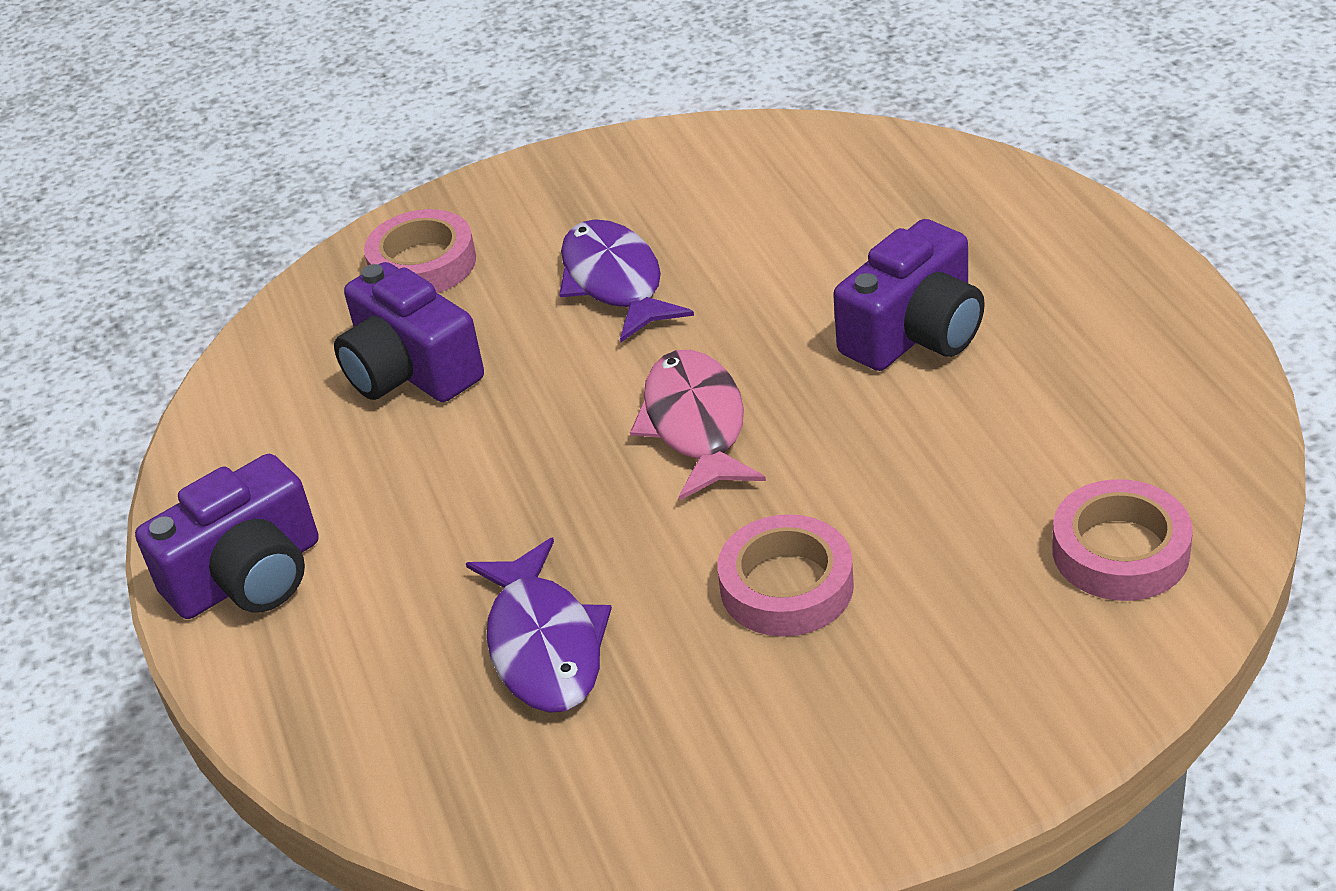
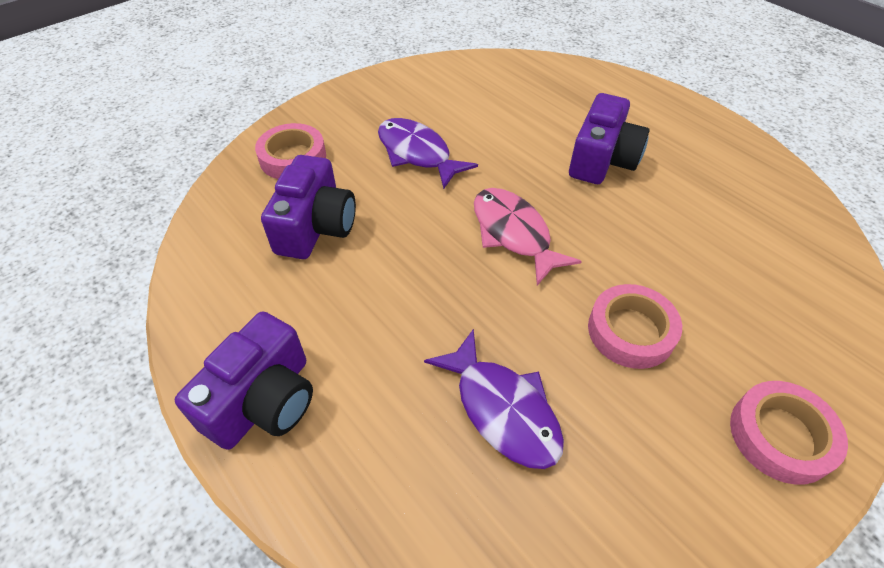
camera: 25 degrees left, 10 degrees up
(410, 371) = (316, 227): purple camera -> purple camera turned 105 degrees counterclockwise
(1120, 551) = (796, 270): pink tape -> pink tape (780, 436)

